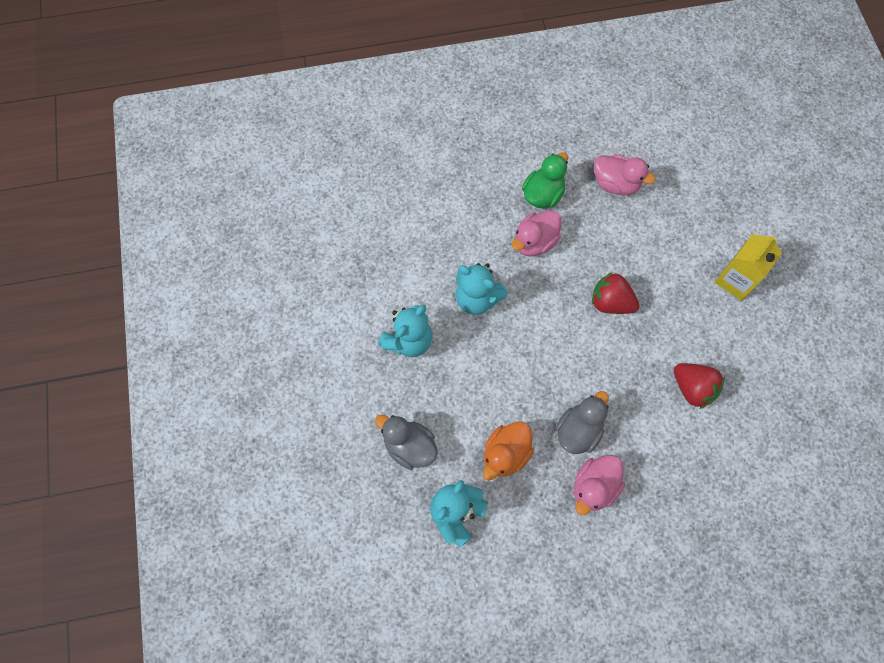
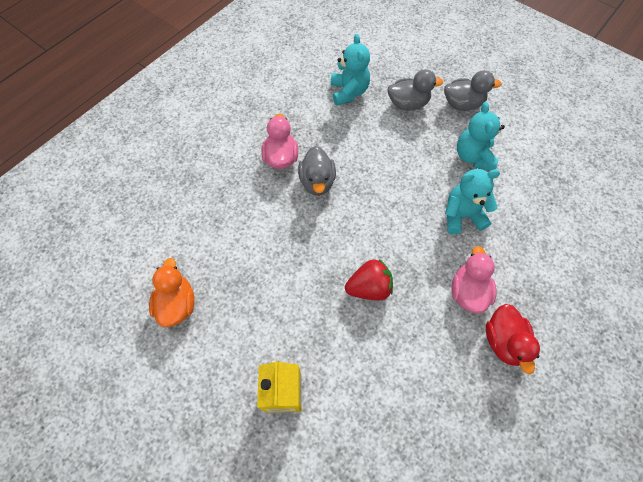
camera: 140 degrees right, 5 degrees down
(356, 401) = (462, 104): none -> grey duck
(505, 454) = (350, 138): orange duck -> orange duck (177, 304)
(543, 194) = (503, 341): green duck -> red duck
(615, 184) = (458, 408): pink duck -> none
(692, 388) = (259, 267): red strawberry -> none

